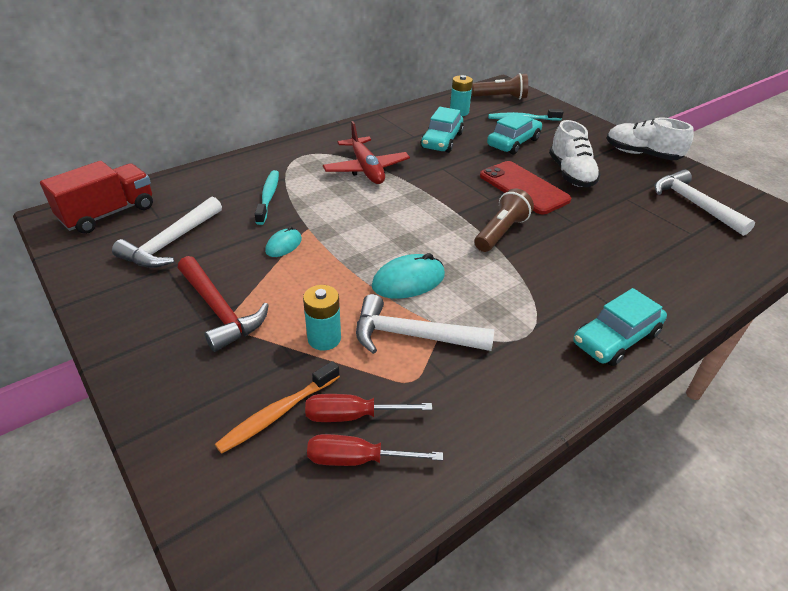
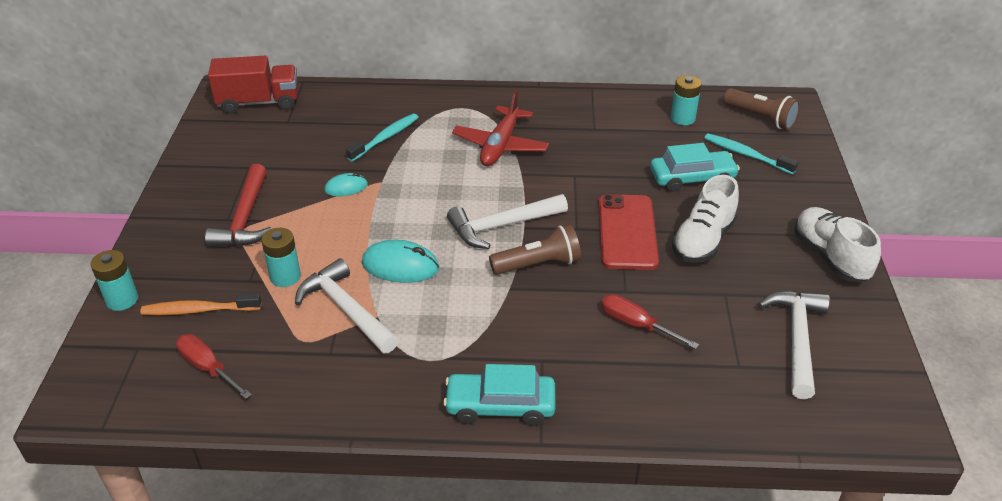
camera: 40 degrees right, 0 degrees up
(171, 243) = (273, 147): white hammer -> white hammer (502, 226)
(177, 453) = (122, 300): none -> turquoise battery
(353, 415) = (238, 340): red screwdriver -> red screwdriver (636, 325)
(441, 141) = (615, 145): turquoise car -> none

